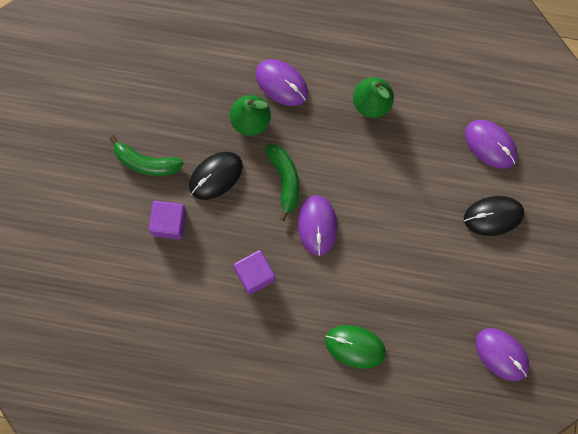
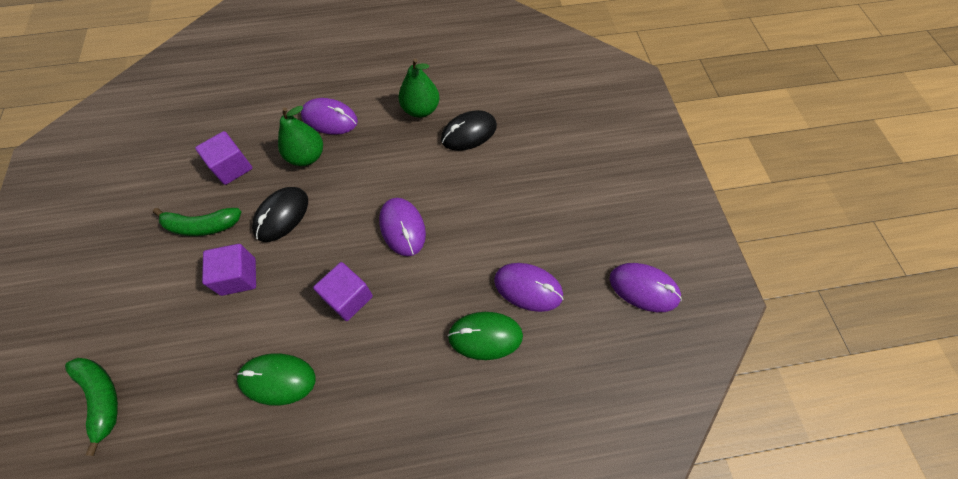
camera: 20 degrees left, 15 degrees down
(181, 108) = (232, 167): none -> purple cube
(185, 322) = (277, 379): none -> green mouse
(285, 180) = (356, 197): green banana -> green banana (102, 397)
(490, 144) = (542, 110): purple mouse -> purple mouse (528, 288)
(493, 216) = (572, 165): black mouse -> black mouse (469, 133)

